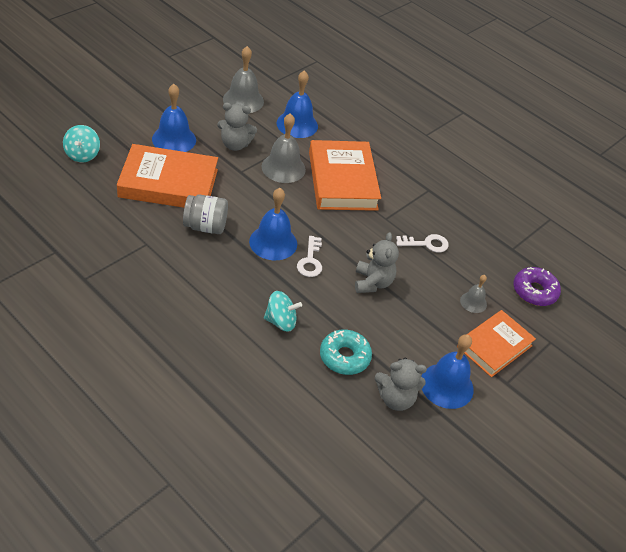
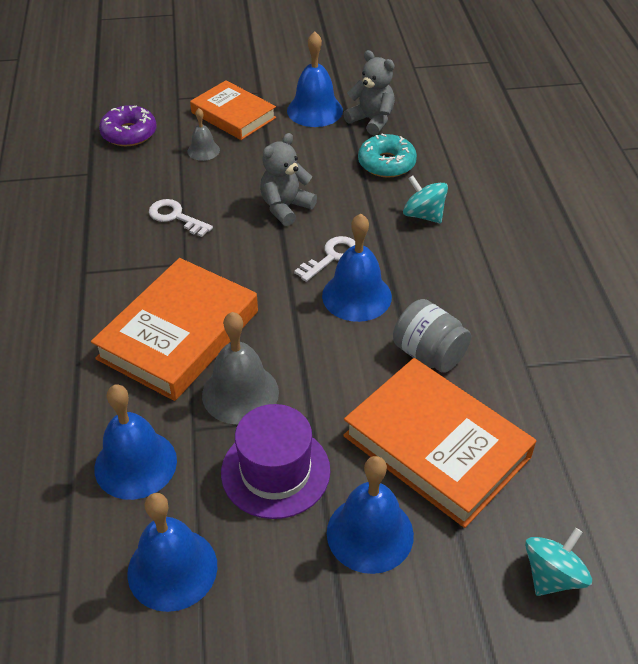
camera: 135 degrees left, 0 degrees up
(235, 145) = (275, 471): grey teddy bear -> purple hat
(243, 100) = (172, 569): grey bell -> blue bell
(494, 346) = (233, 115): orange book -> orange book turned 45 degrees clockwise

